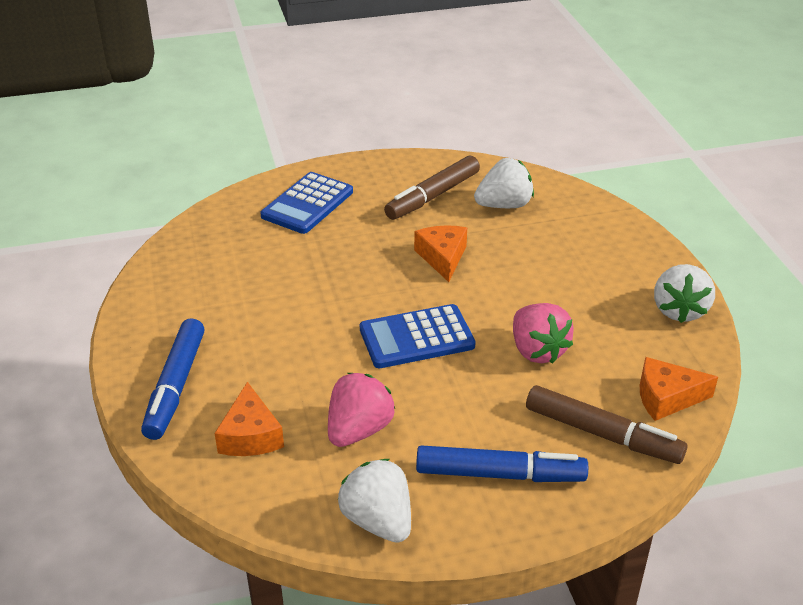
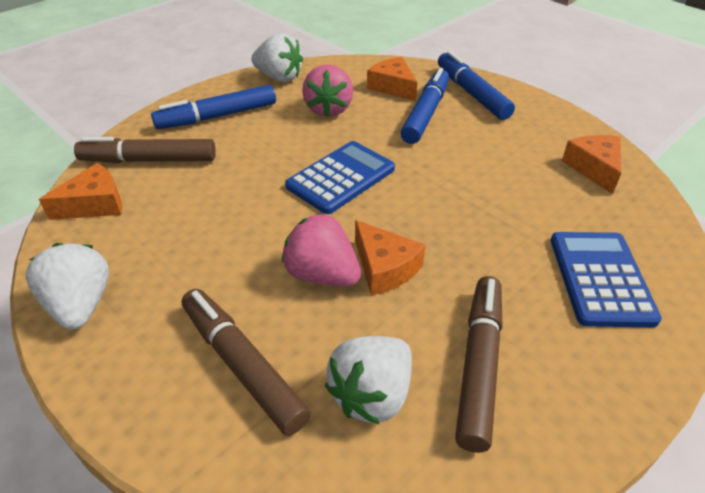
camera: 150 degrees right, 5 degrees up
(192, 264) = (594, 168): none -> orange cheese
(259, 378) = (426, 113): none -> blue marker
(537, 351) = (227, 204): pink strawberry -> pink strawberry (322, 274)
(572, 240) = (242, 365): none -> brown marker

